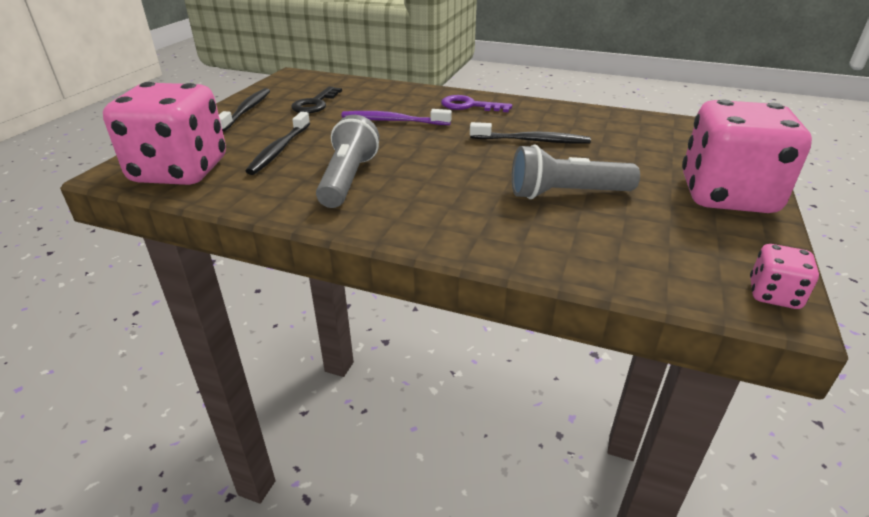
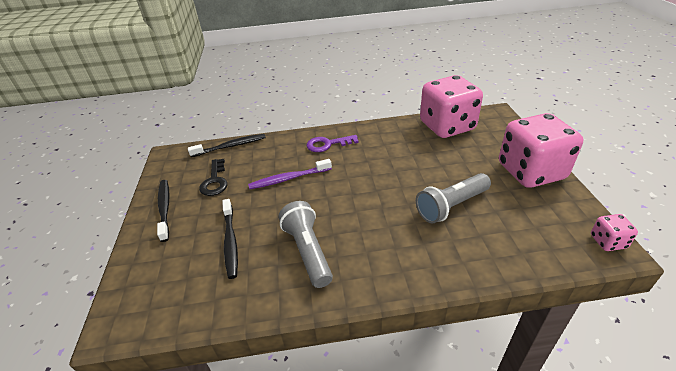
camera: 25 degrees left, 5 degrees up
(180, 171) = (170, 299): pink dice -> pink dice (447, 126)
(532, 141) = (394, 164): black toothbrush -> black toothbrush (231, 146)

